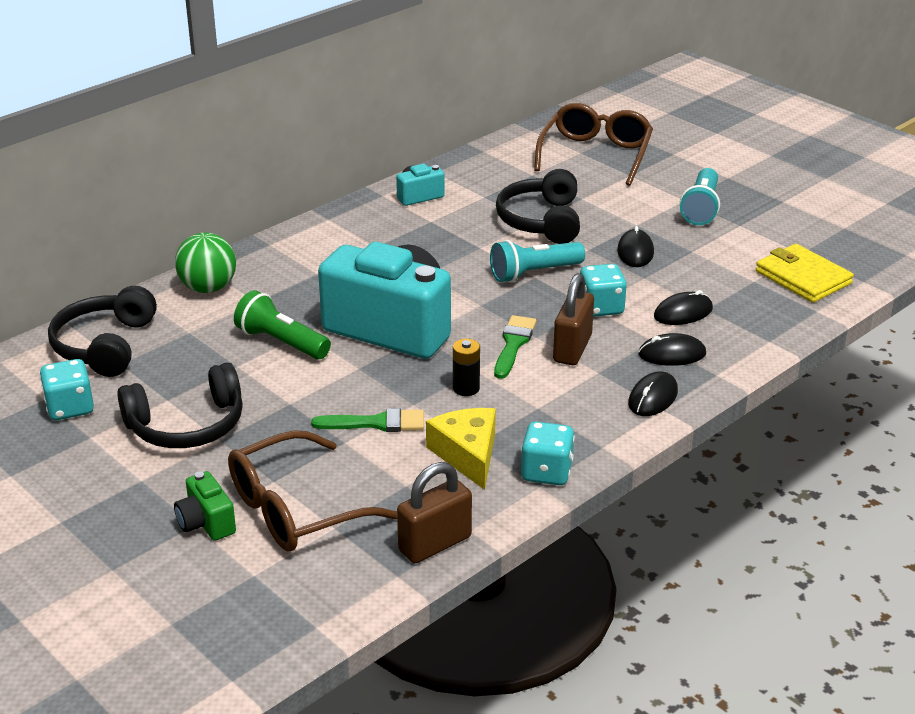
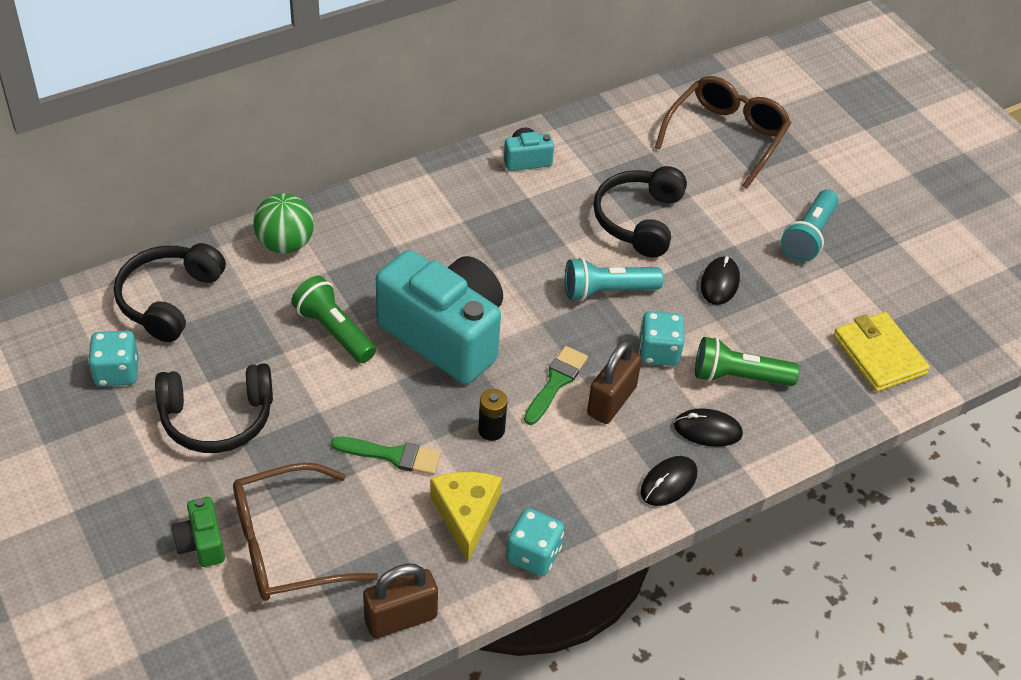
camera: 10 degrees right, 15 degrees up
(683, 313) = (738, 377): black mouse -> green flashlight

